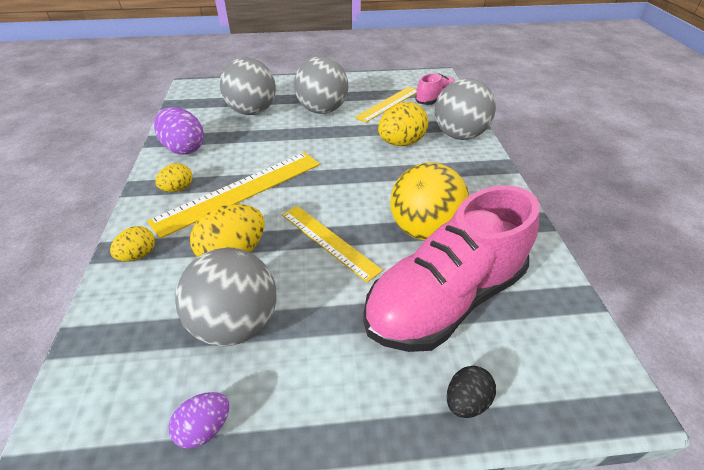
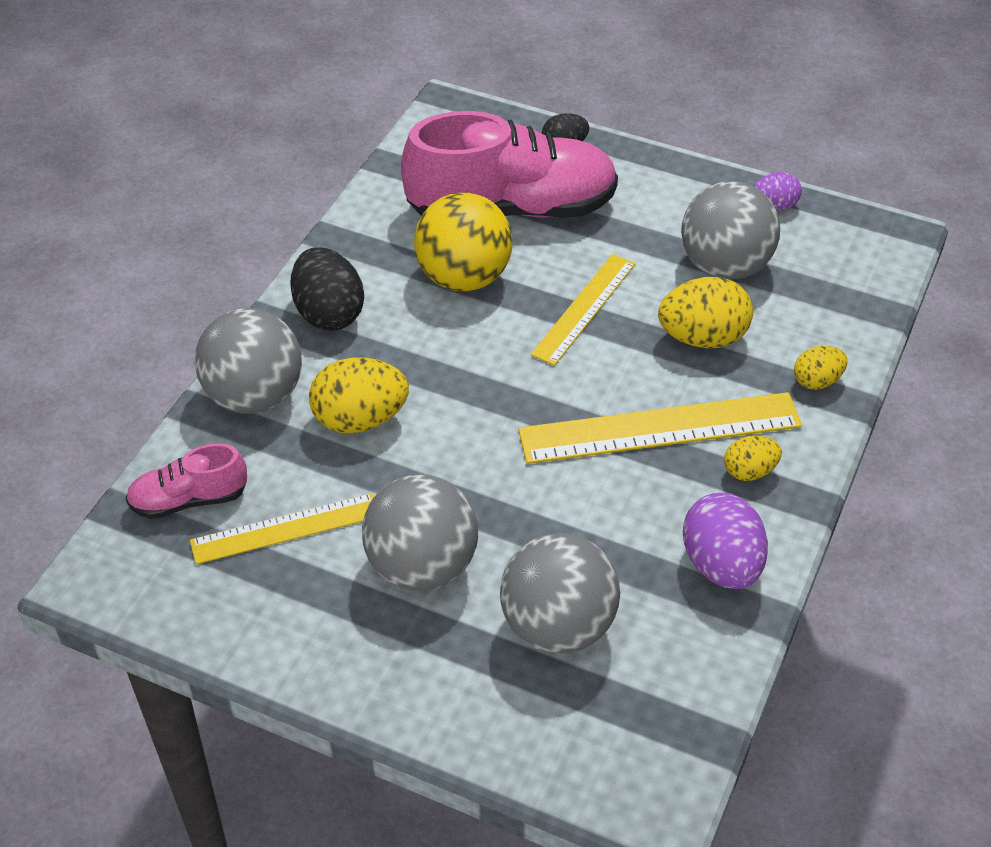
camera: 150 degrees left, 5 degrees up
(328, 241) = (584, 308): yellow ruler -> yellow ruler turned 45 degrees clockwise
(474, 179) = (329, 313): none -> black egg

